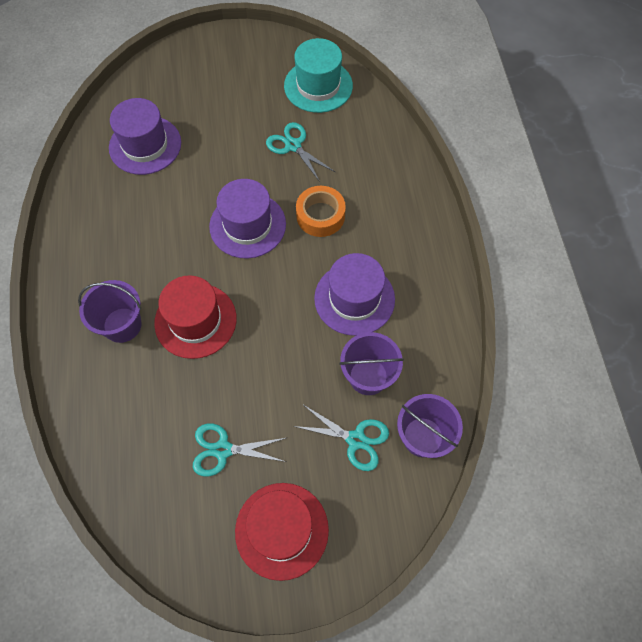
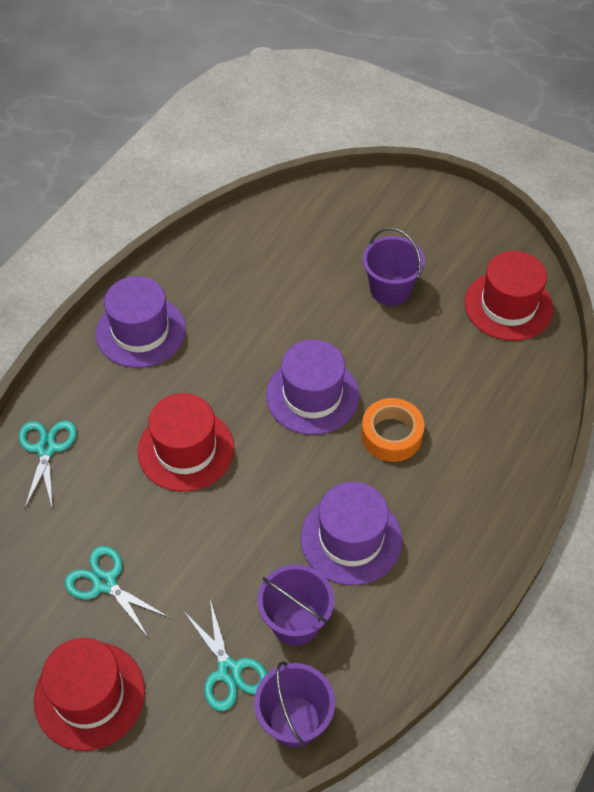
camera: 40 degrees right, 10 degrees down
(122, 325) = (121, 407): purple bucket -> purple bucket (390, 289)
(145, 145) = (285, 257): purple hat -> purple hat (140, 331)
(293, 146) = (427, 349): turquoise scissors -> turquoise scissors (46, 448)
(318, 86) = (508, 305): turquoise hat -> red hat

